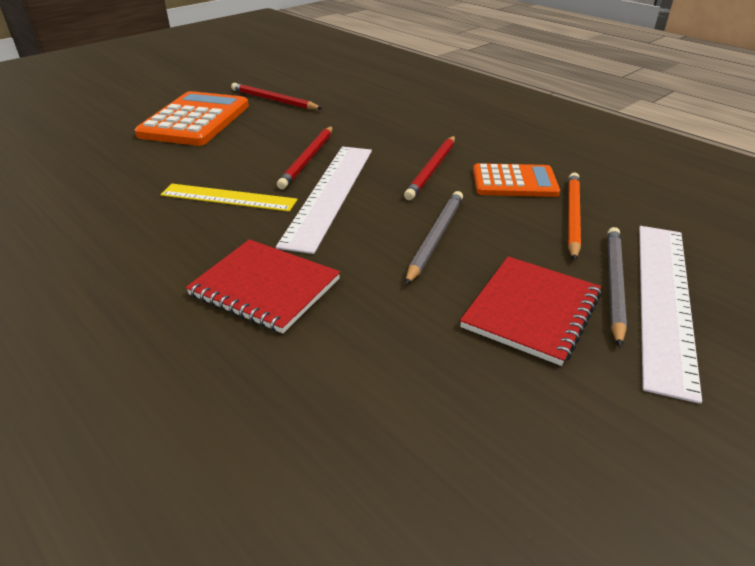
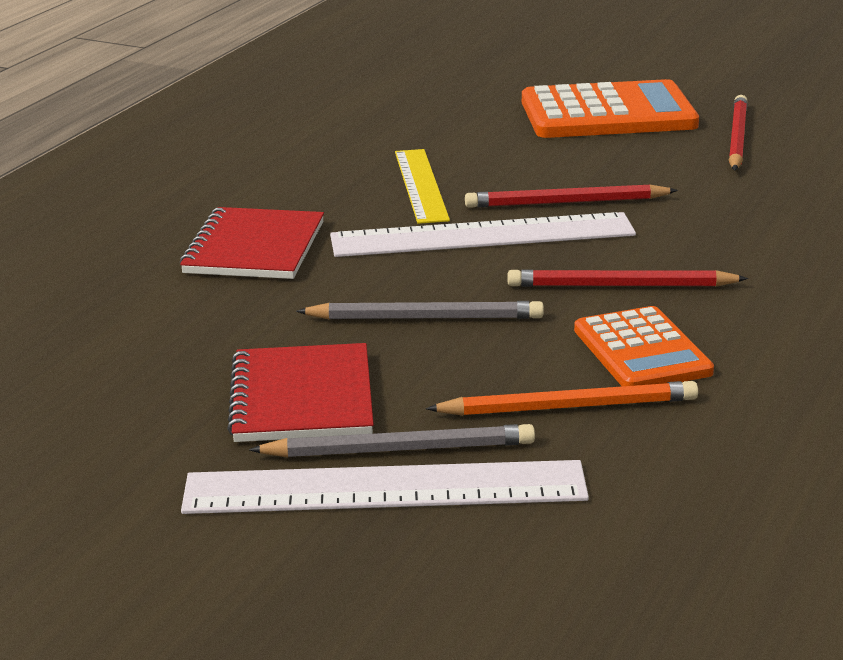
camera: 70 degrees right, 10 degrees down
(531, 311) = (302, 398): red notebook -> red notebook turned 75 degrees clockwise

